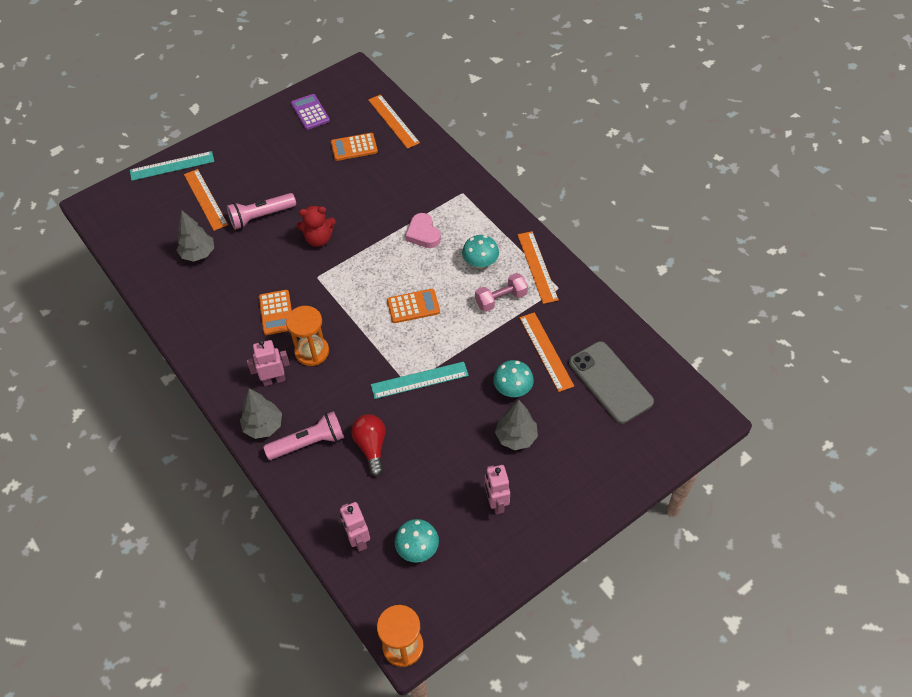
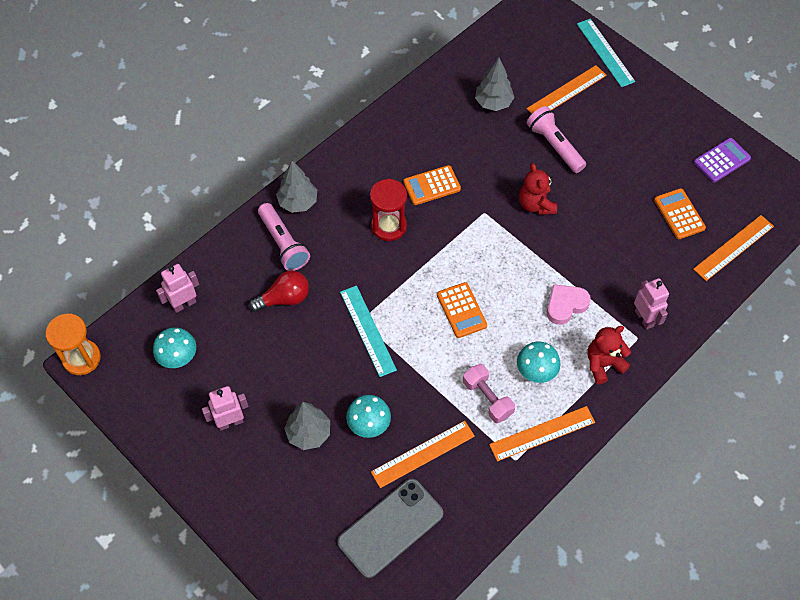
camera: 80 degrees right, 5 degrees up
(274, 380) = (351, 200): pink robot -> pink robot (644, 318)
(312, 352) = (389, 226): orange hourglass -> red hourglass
(481, 218) = (603, 364): none -> red teddy bear

